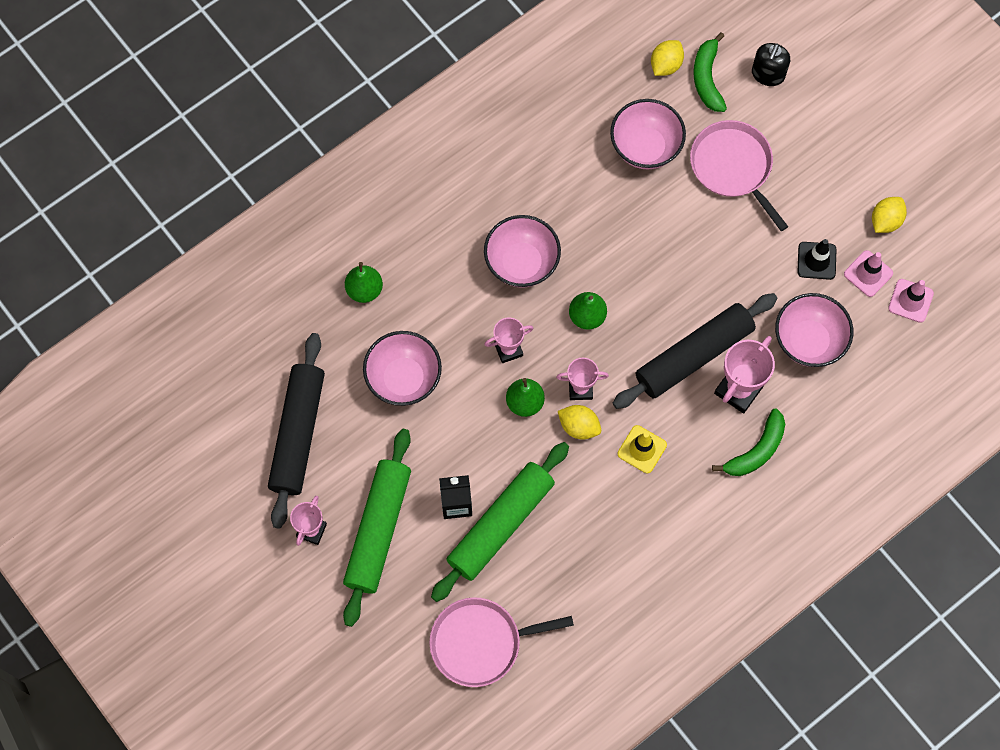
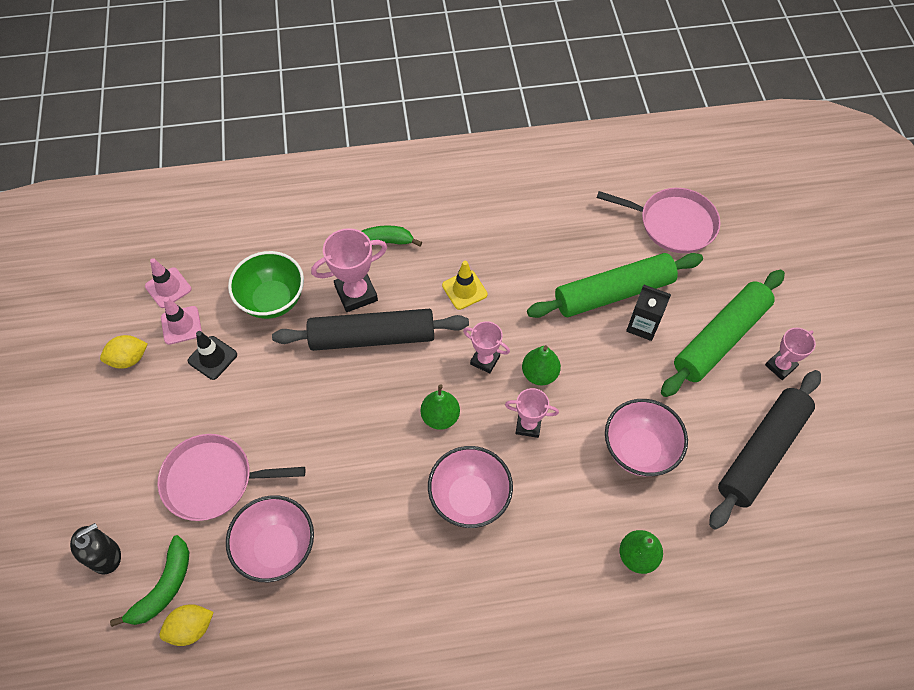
camera: 150 degrees left, 10 degrees down
(579, 426) = (505, 332): yellow lemon -> none
(733, 167) = (213, 480): pink pan -> pink pan turned 90 degrees clockwise
(808, 341) = (272, 300): pink bowl -> green bowl

